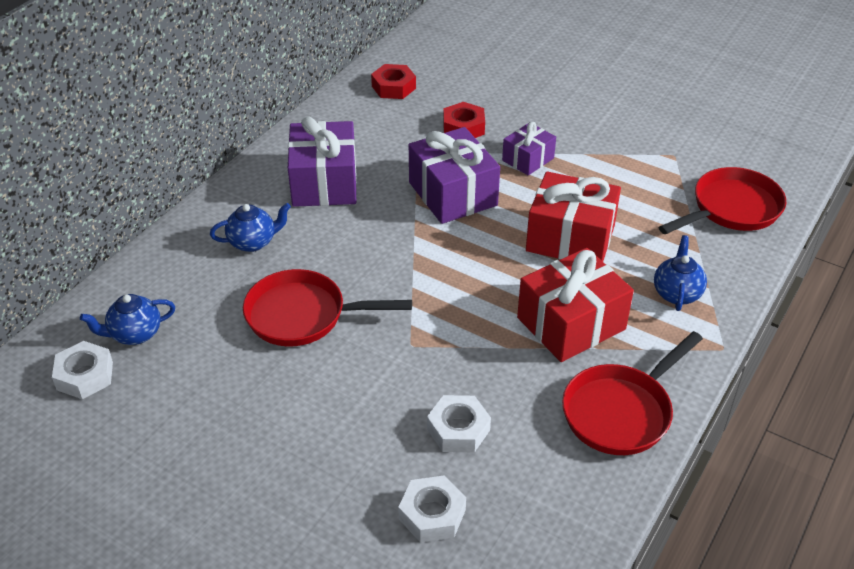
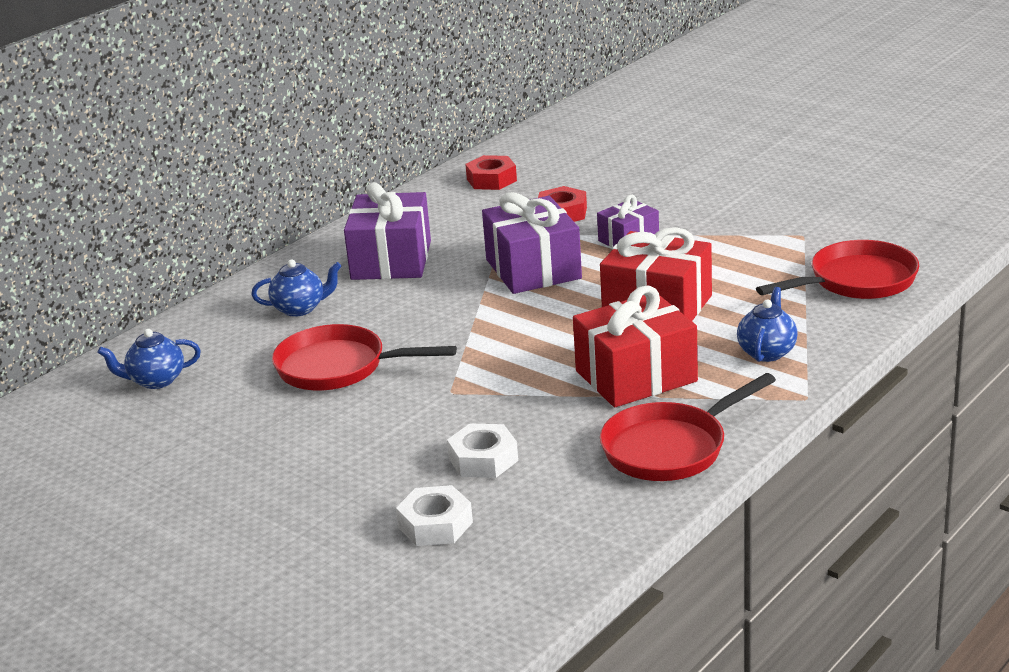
camera: 10 degrees right, 15 degrees down
(85, 376) = (96, 412): white nut -> none

